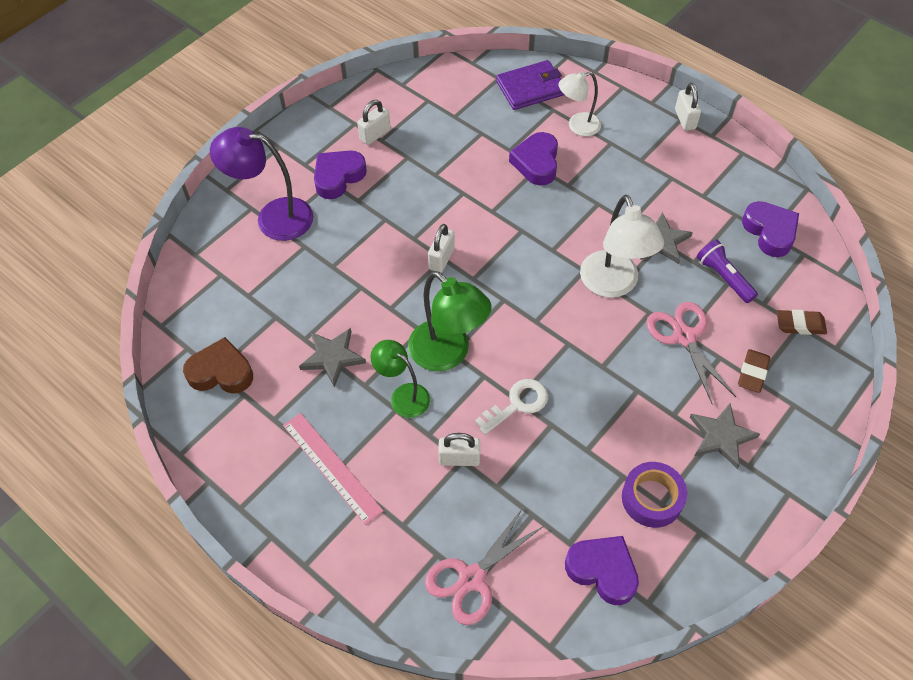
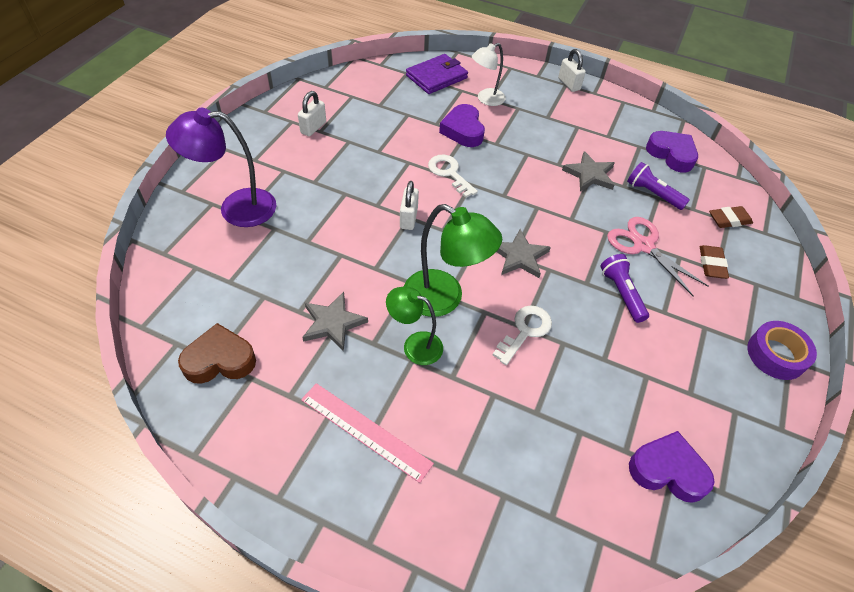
camera: 20 degrees left, 5 degrees down
(338, 177) = (289, 165): purple heart -> none
(459, 459) = (490, 393): white padlock -> none
(472, 578) = (547, 512): pink scissors -> none
(502, 213) = (449, 173): none -> white key
(613, 285) = (566, 214): white lamp -> none
(636, 385) = (622, 293): none -> purple flashlight
(652, 498) = (680, 390): purple tape -> purple tape (776, 355)
(721, 436) = (712, 322): grey star -> grey star (519, 256)

